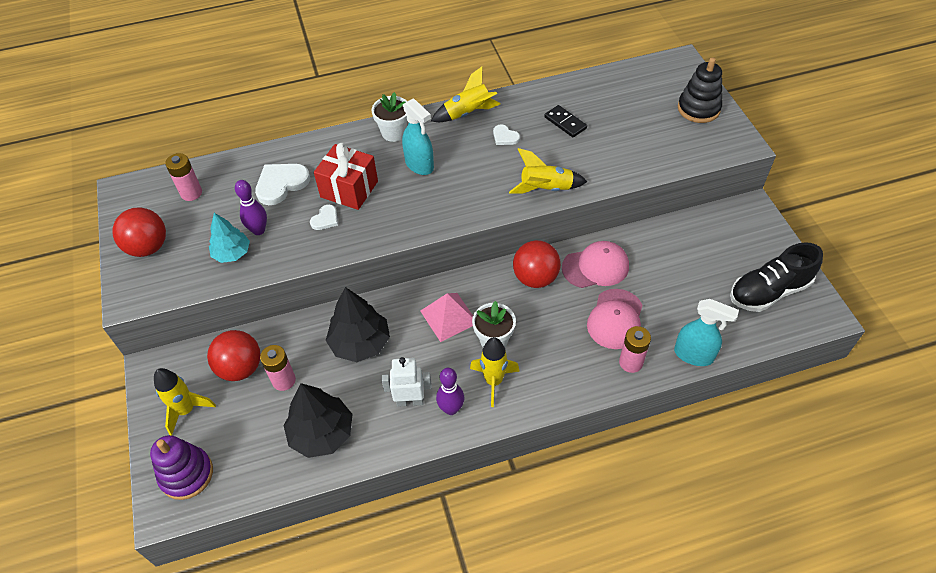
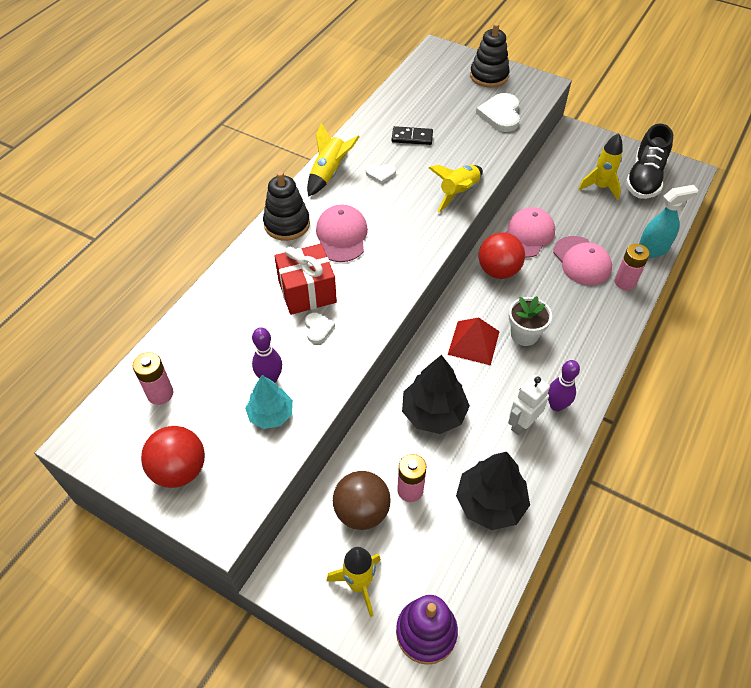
camera: 45 degrees left, 0 degrees up
(240, 368) = (362, 511): red ball -> brown ball
(281, 184) = (240, 328): white heart -> white heart (500, 114)
(394, 132) = (287, 224): white flower pot -> black stacking toy
(419, 165) = (341, 236): turquoise spray bottle -> pink cap
(449, 316) = (473, 342): pink pyramid -> red pyramid
(493, 381) = (559, 363): yellow rocket -> yellow rocket (600, 187)

